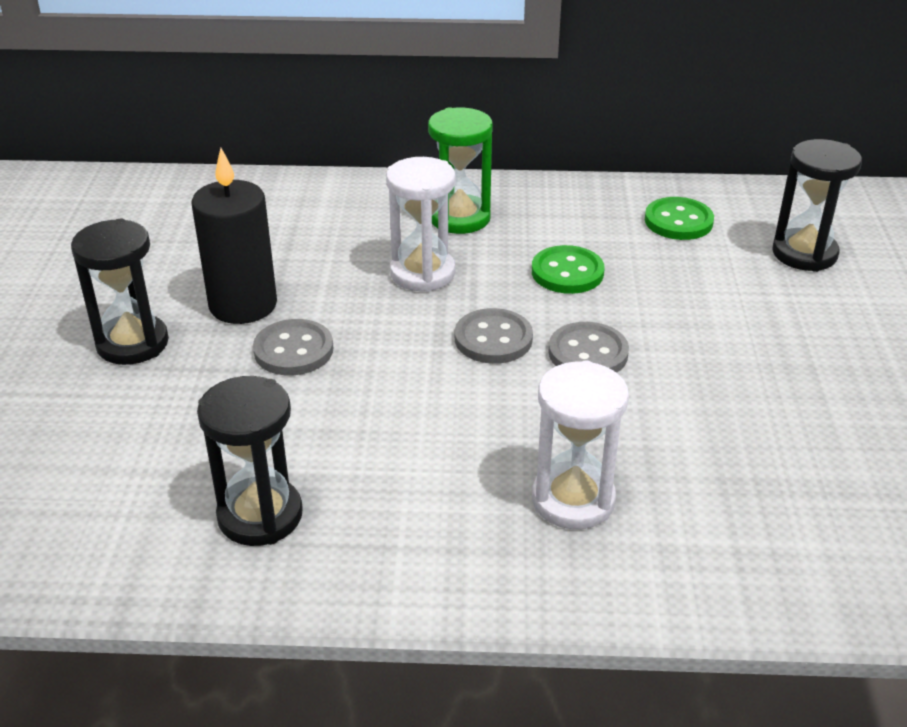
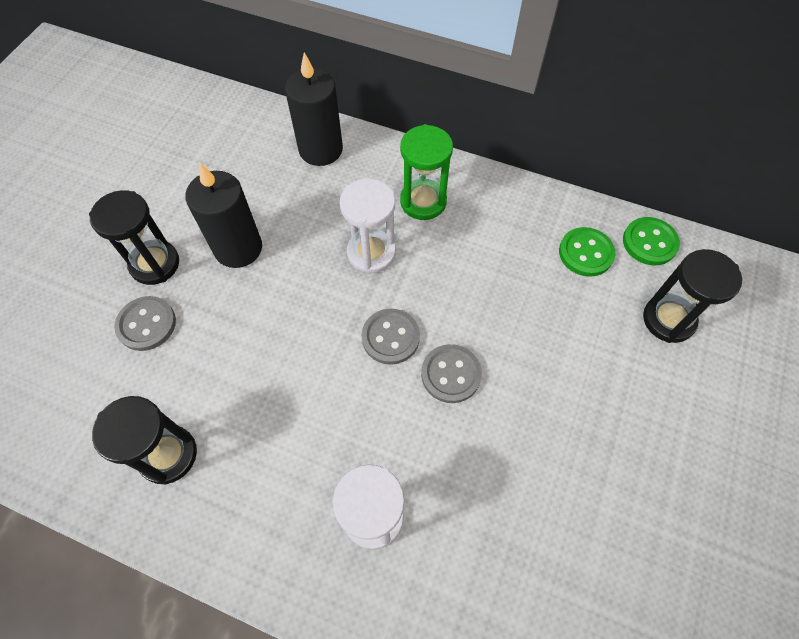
camera: 20 degrees right, 25 degrees up
(293, 350) = (252, 304): grey button -> grey button (146, 324)
(301, 200) = (321, 149): none -> black candle
(567, 272) = (475, 284): green button -> green button (649, 242)

